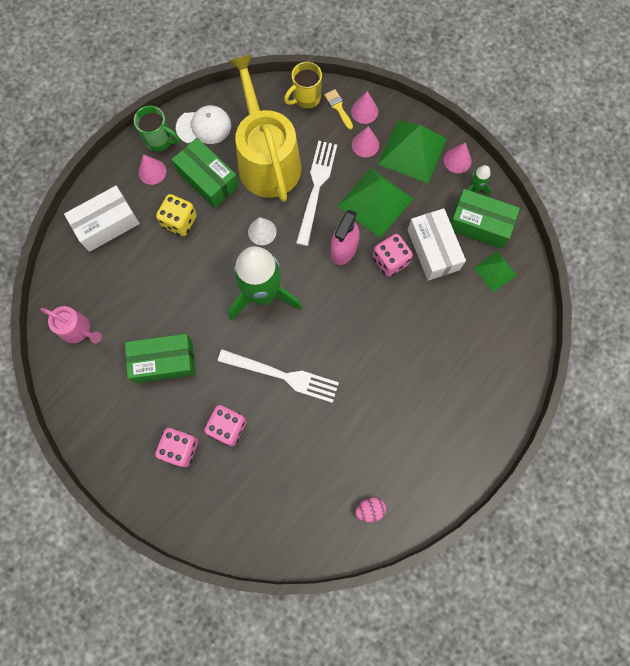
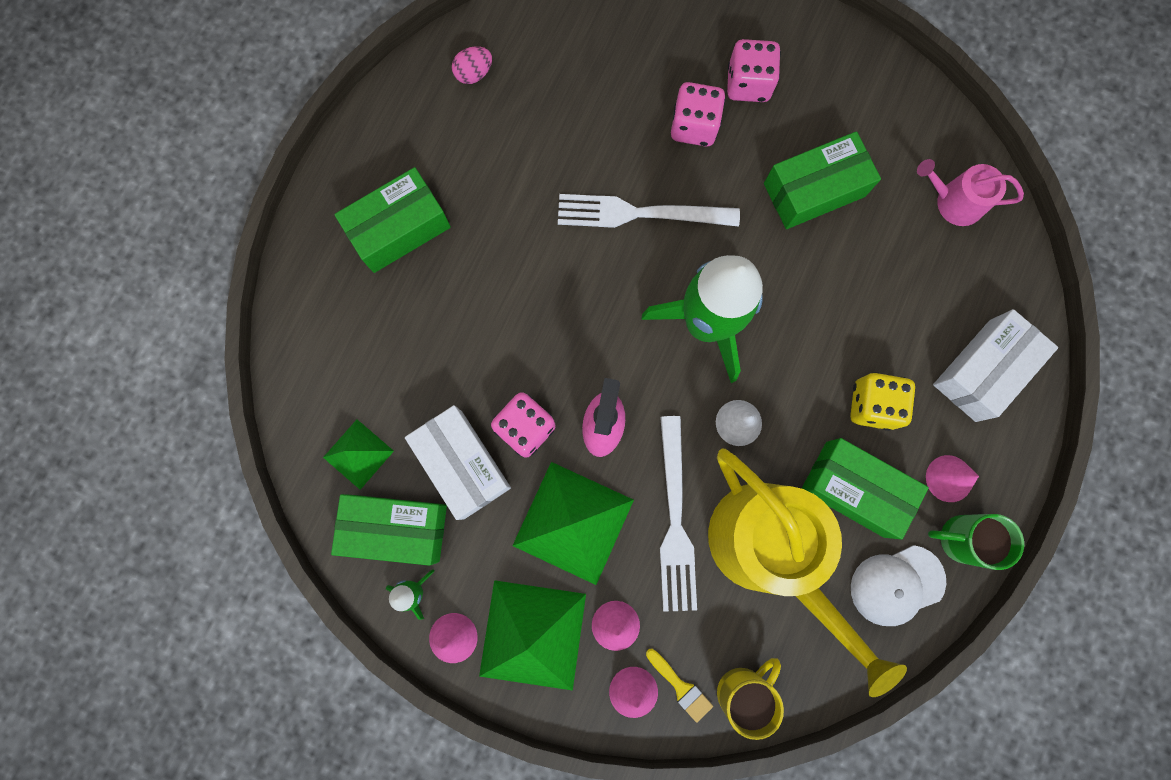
camera: 165 degrees right, 5 degrees up
(444, 407) = (399, 228): none -> green box

